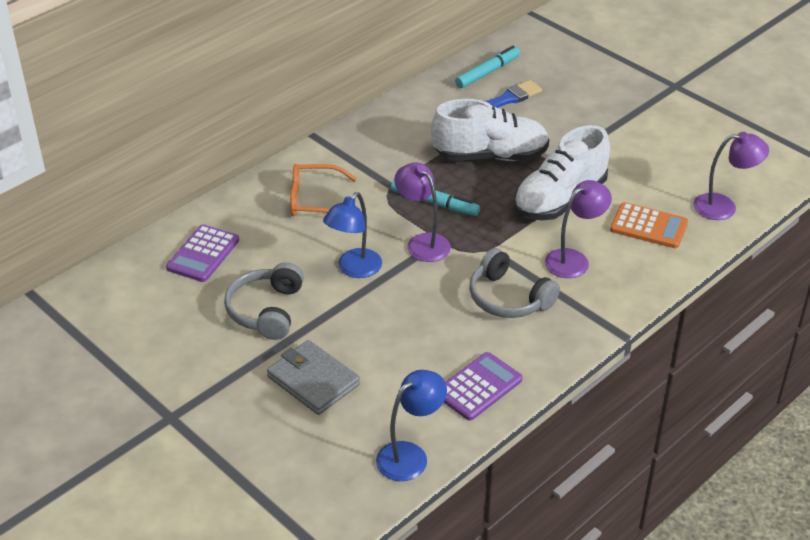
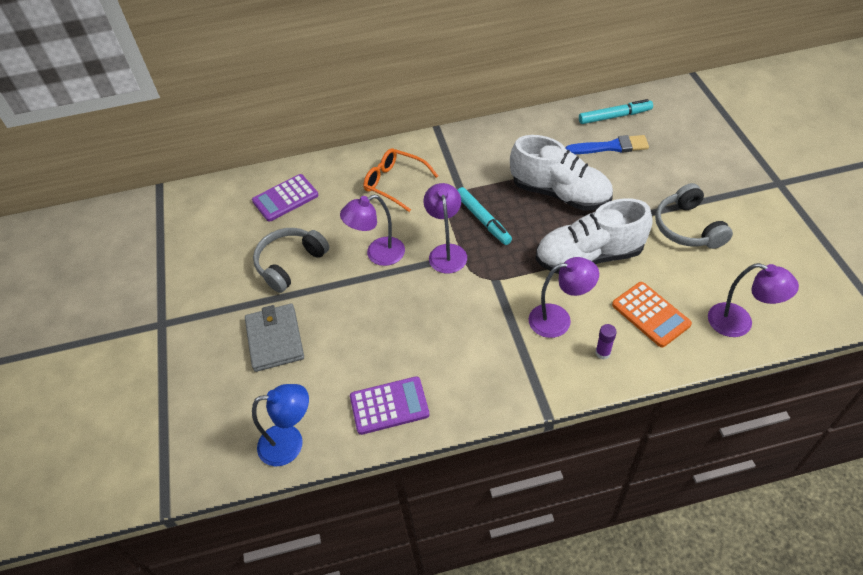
camera: 35 degrees right, 10 degrees up
(354, 269) = (378, 254): blue lamp -> purple lamp
(508, 298) = (476, 332): grey headphones -> grey headphones (687, 227)
(632, 271) = (602, 353): none -> purple glue stick

